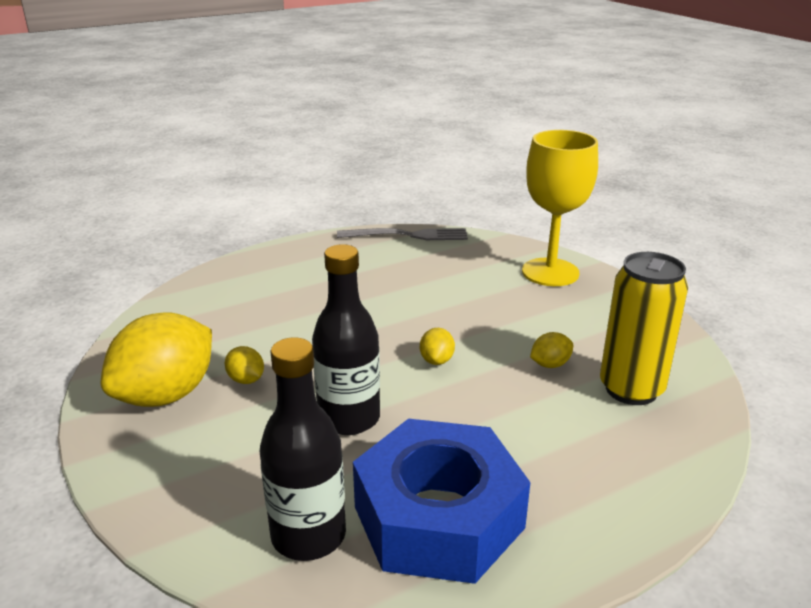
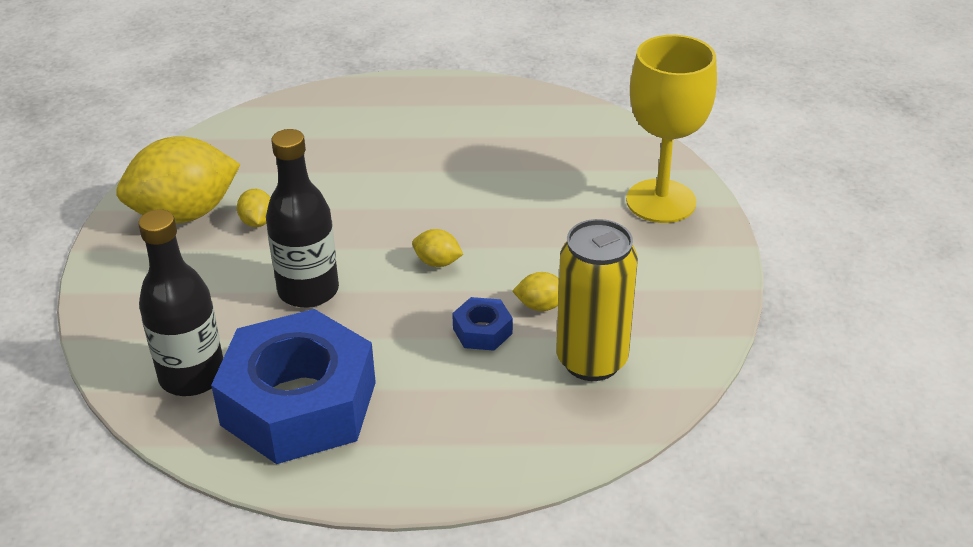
camera: 30 degrees right, 10 degrees up
(408, 235) = (553, 105): grey fork -> none
(436, 360) = (437, 262): yellow lemon -> yellow lemon turned 75 degrees clockwise
(528, 398) = (482, 331): none -> blue nut

